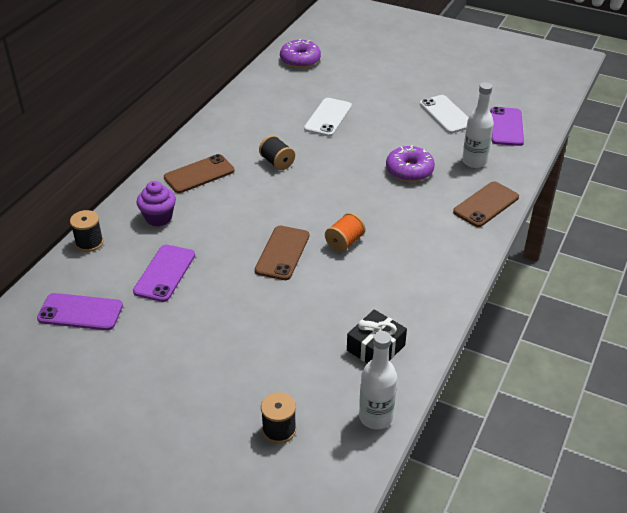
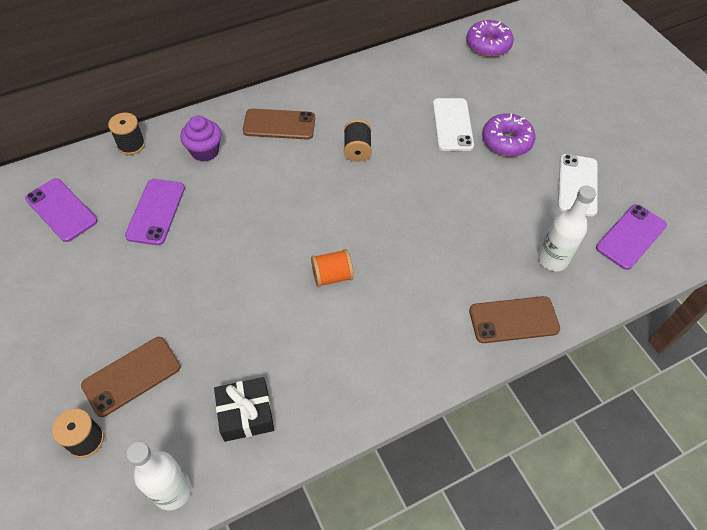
camera: 35 degrees right, 15 degrees up
(164, 273) = (156, 212): purple phone -> purple phone turned 45 degrees counterclockwise
(282, 253) = (267, 252): brown phone -> brown phone (131, 376)
(328, 117) = (452, 125): white phone -> white phone turned 60 degrees counterclockwise
(409, 170) = (473, 231): purple donut -> purple donut (506, 141)

